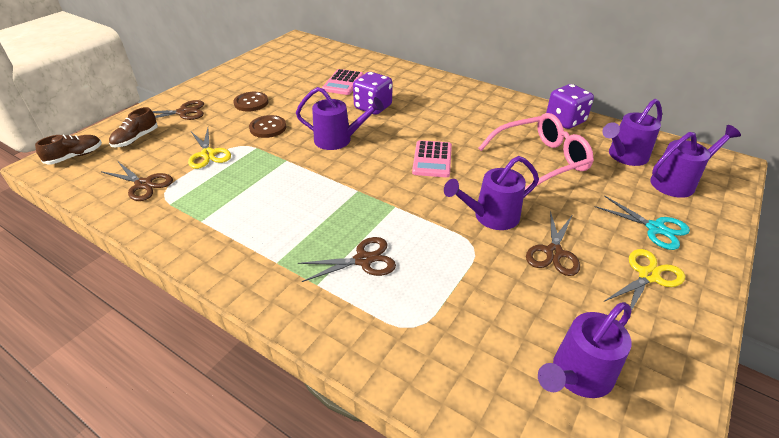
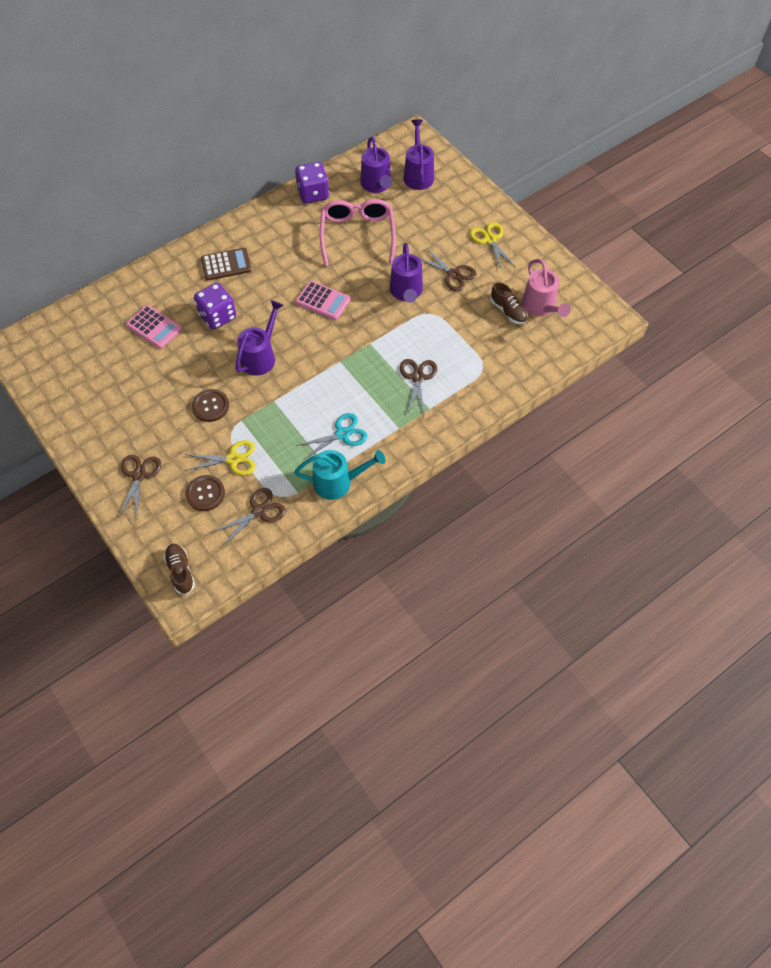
camera: 70 degrees left, 20 degrees up
(136, 139) = (173, 519): brown shoe -> brown shoe (508, 311)
(185, 230) = (338, 482): none -> turquoise watering can
(251, 103) = (152, 413): brown button -> brown button (205, 493)
(435, 97) = (226, 265): none -> brown calculator
(577, 376) = (541, 307): purple watering can -> pink watering can
(655, 228) = (455, 213): turquoise scissors -> turquoise scissors (342, 434)

